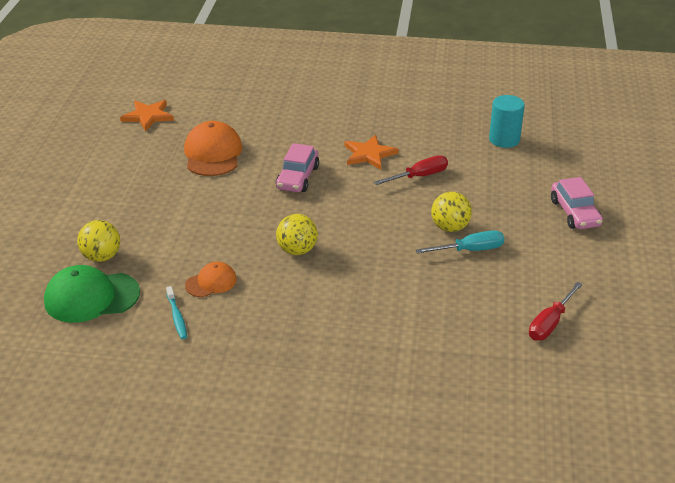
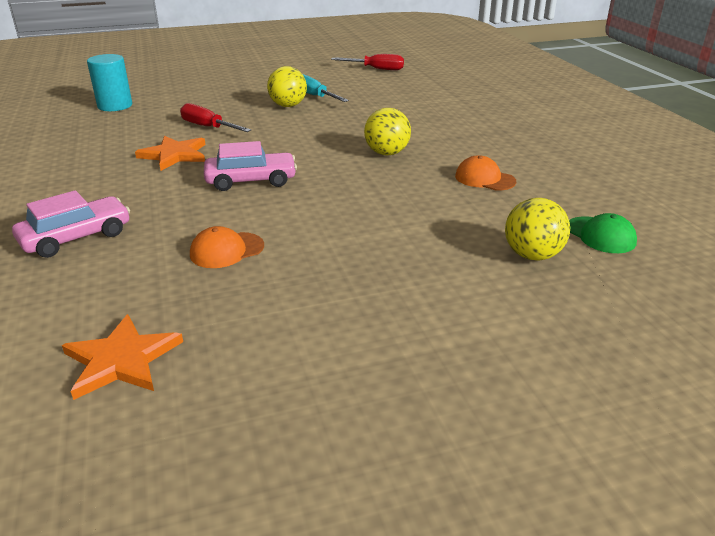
camera: 115 degrees left, 5 degrees down
(91, 297) = (600, 235): green cap -> green cap, size x0.57
(177, 317) = (553, 181): turquoise toothbrush -> none
(213, 154) = (227, 250): orange cap -> orange cap, size x0.57
(575, 213) = (230, 75): pink car -> pink car (76, 237)

